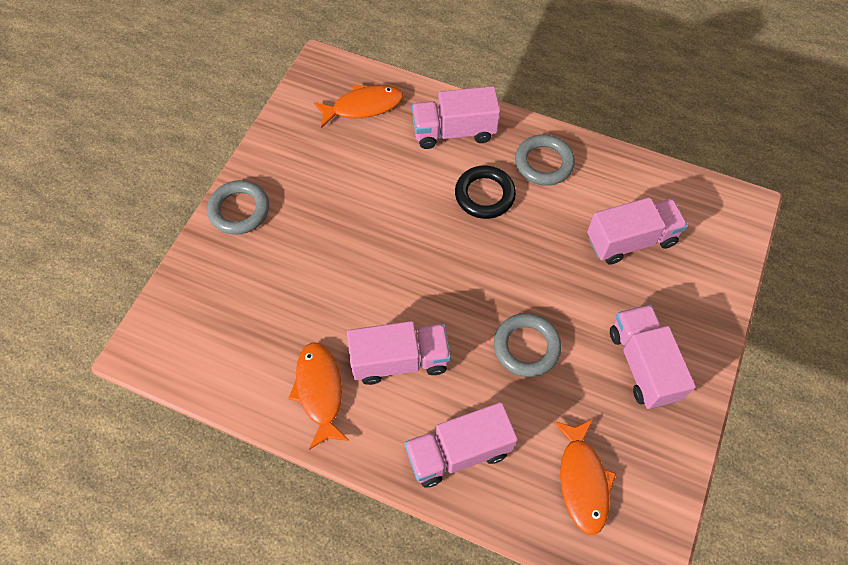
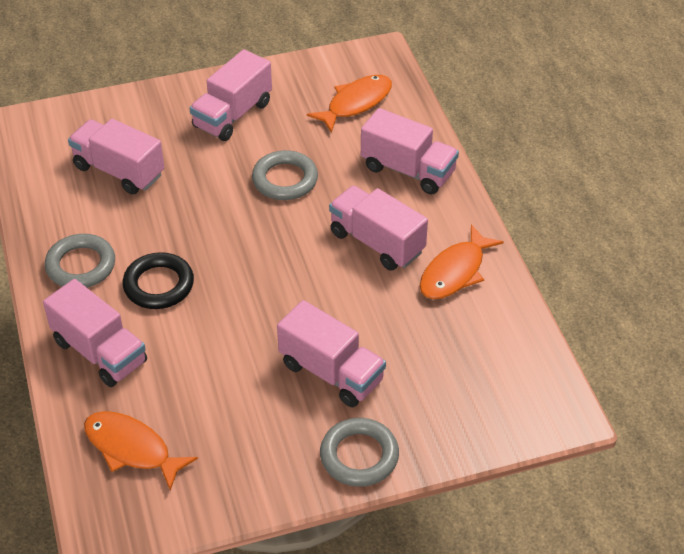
camera: 130 degrees left, 15 degrees down
(314, 241) = (331, 372): none -> pink truck

